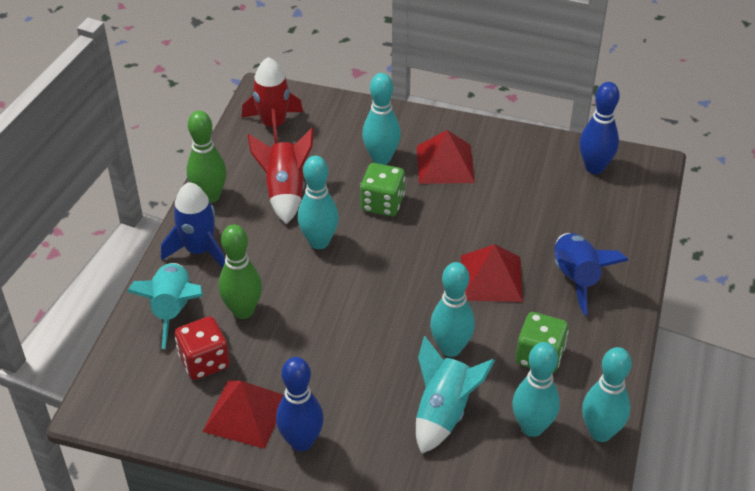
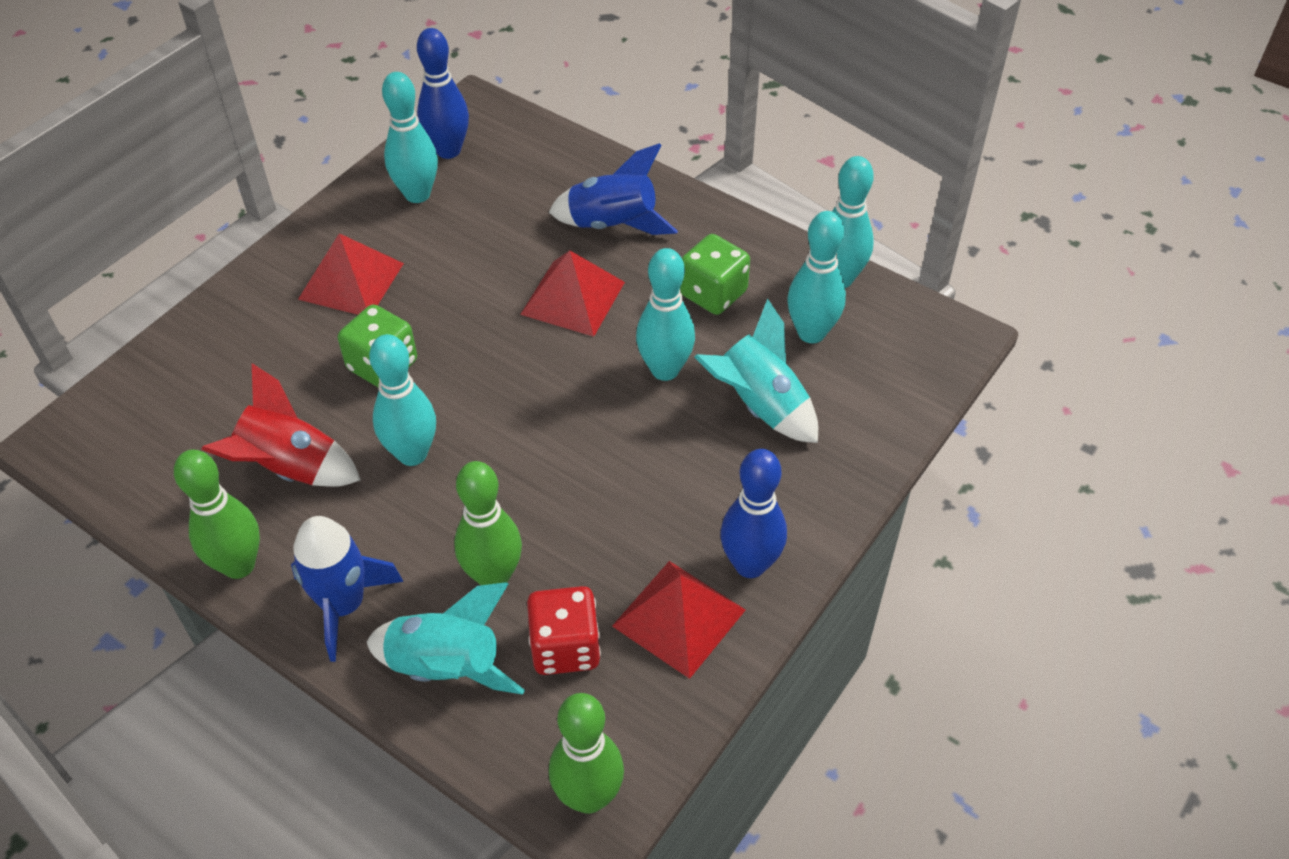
camera: 70 degrees left, 5 degrees up
(107, 403) = (588, 796): none -> green bowling pin
(273, 125) = (139, 447): red rocket -> none
(381, 158) = (297, 342): turquoise bowling pin -> turquoise bowling pin (417, 194)

